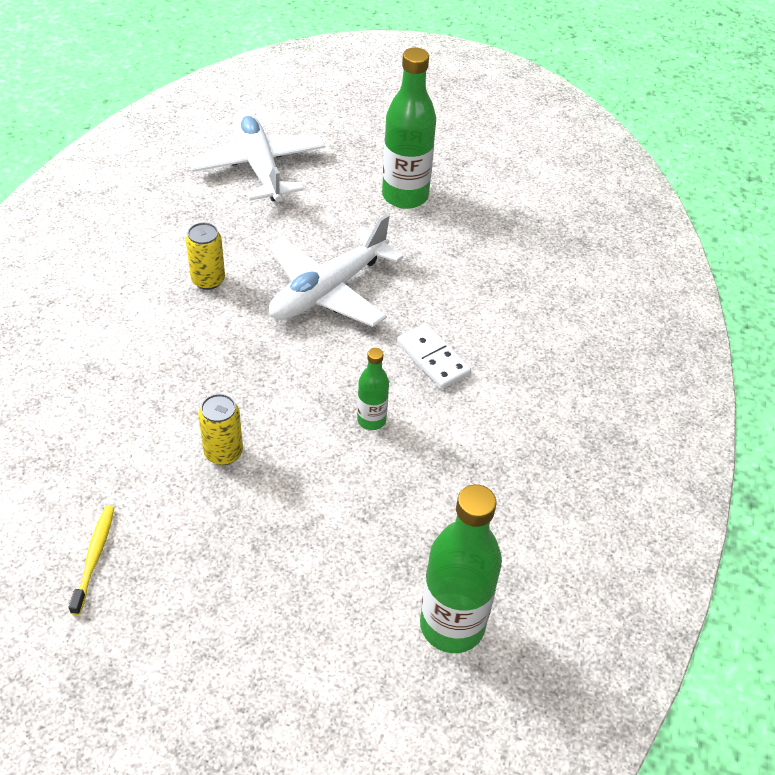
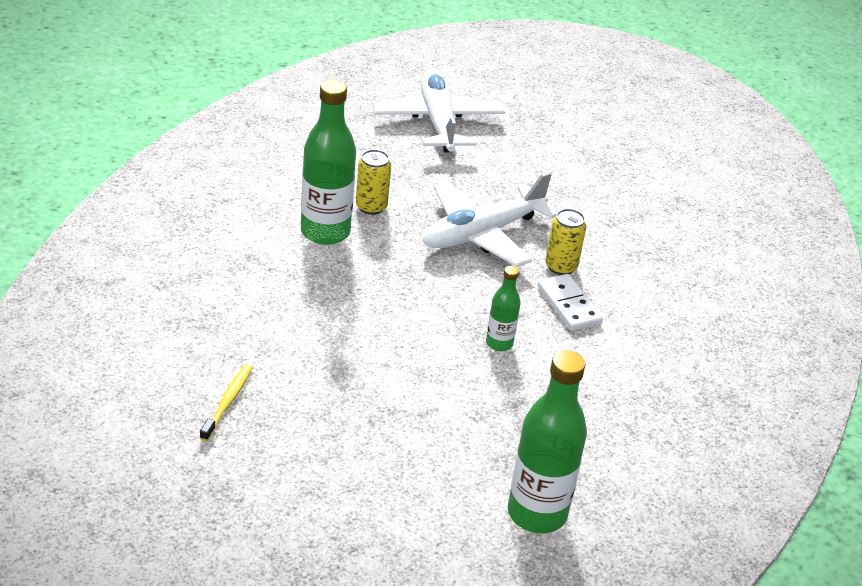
camera: 10 degrees right, 10 degrees down
(223, 452) = (357, 344): yellow can -> yellow can (561, 266)
(405, 196) = (573, 168): green bottle -> green bottle (325, 232)

